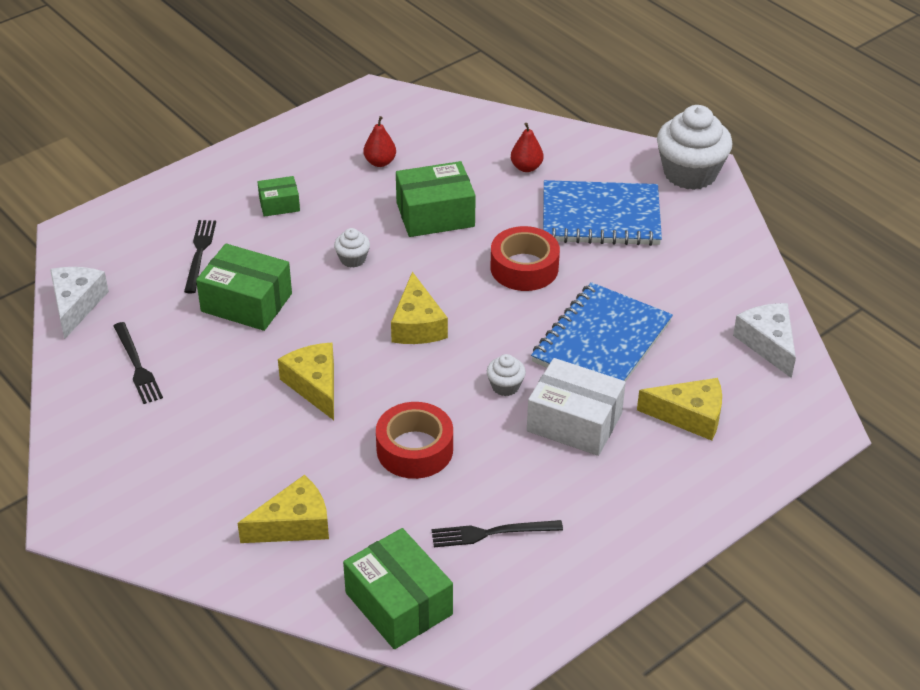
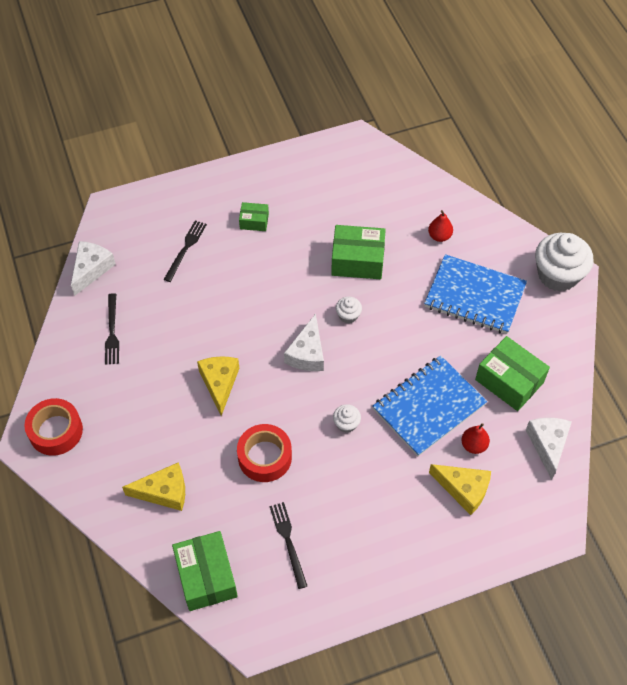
camera: 20 degrees right, 15 degrees up
(246, 302) = (201, 300): green box -> green box (509, 381)
(352, 259) = (285, 283): white cupcake -> white cupcake (348, 315)
(380, 162) = (337, 203): red pear -> red pear (473, 445)
(417, 325) = (307, 353): yellow cheese -> white cheese
(491, 533) = (288, 541): black fork -> black fork turned 60 degrees clockwise
(524, 268) = (401, 326): red tape -> red tape (56, 431)
(574, 422) = (381, 469): white box -> none

